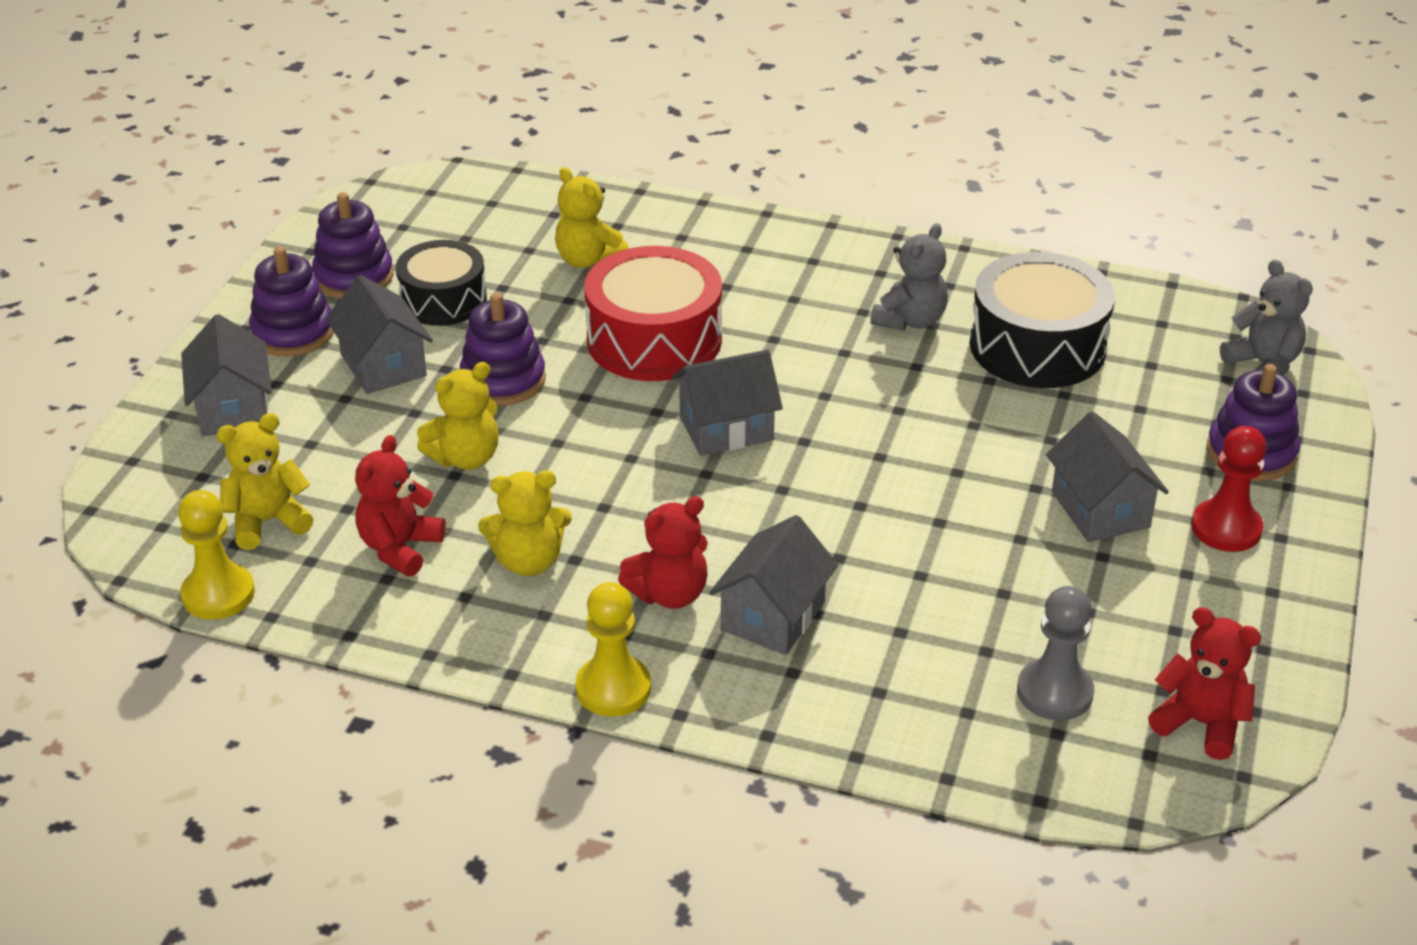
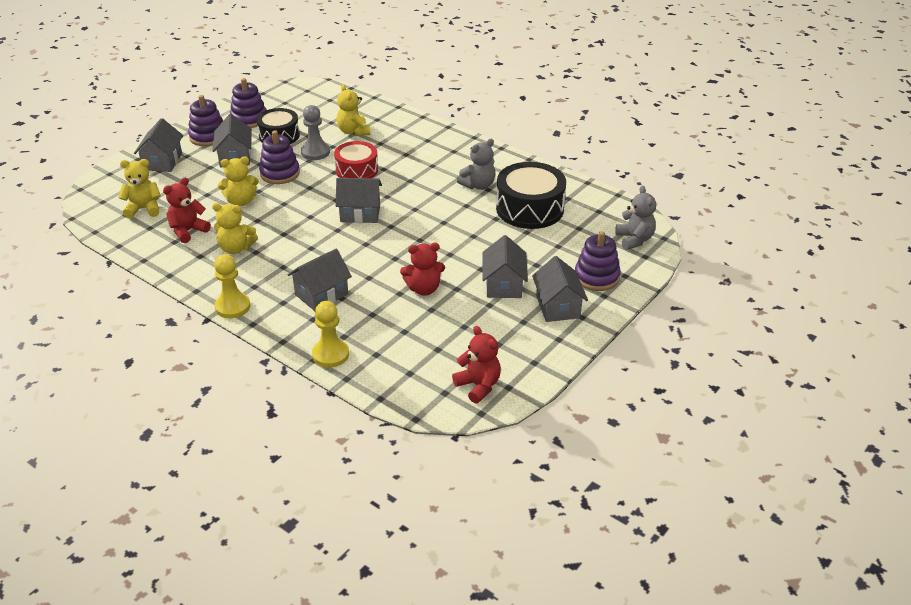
camera: 20 degrees right, 0 degrees up
(218, 594) = (105, 232): yellow pawn -> yellow pawn (330, 354)
(654, 340) = (357, 170): red drum -> red drum, size x0.66
(669, 594) = (284, 275): red teddy bear -> red teddy bear (424, 289)
(1054, 692) = (421, 356): grey pawn -> grey pawn (315, 152)
(1226, 528) = (558, 307): red pawn -> grey house

